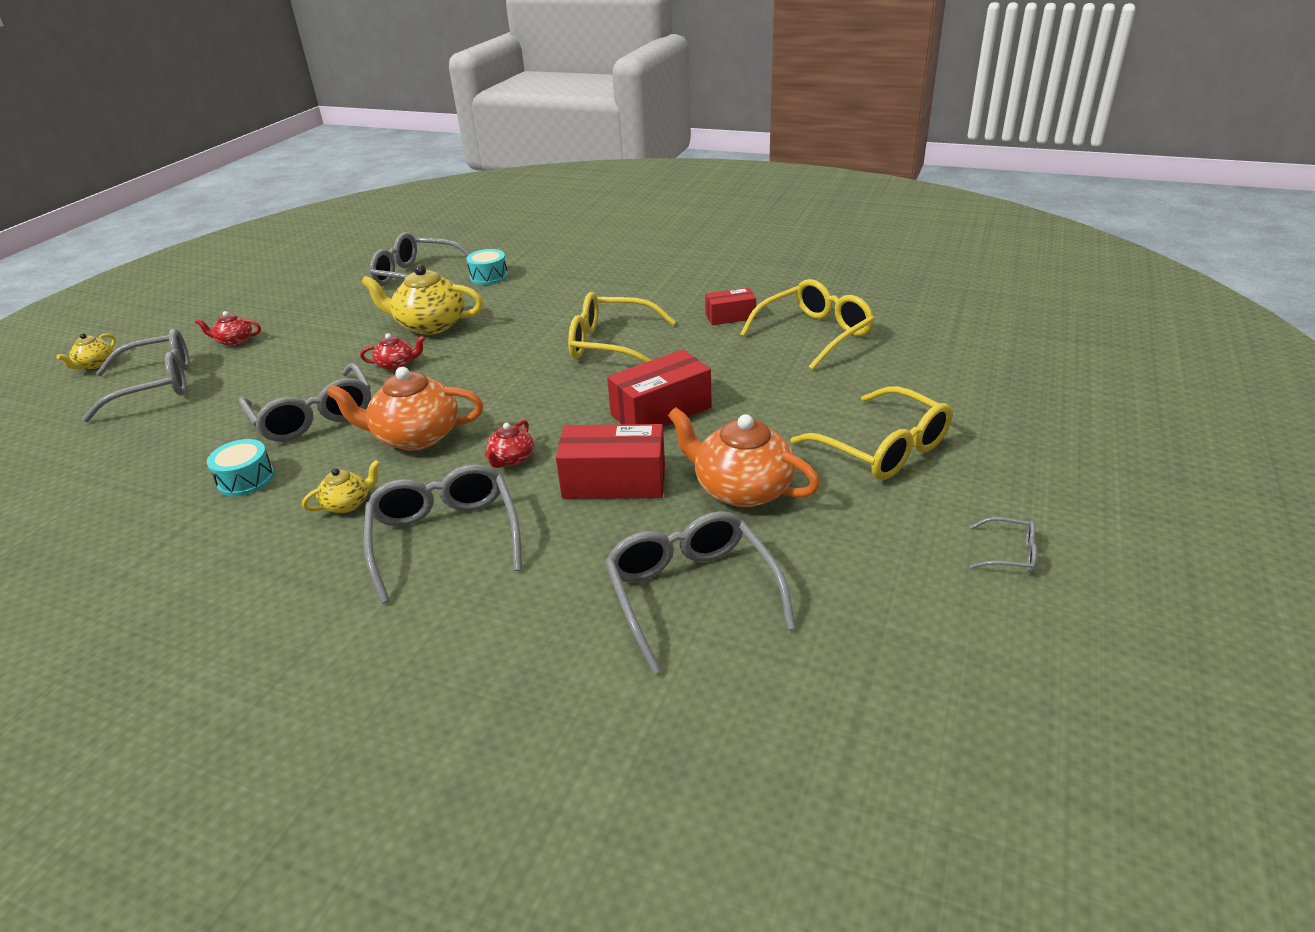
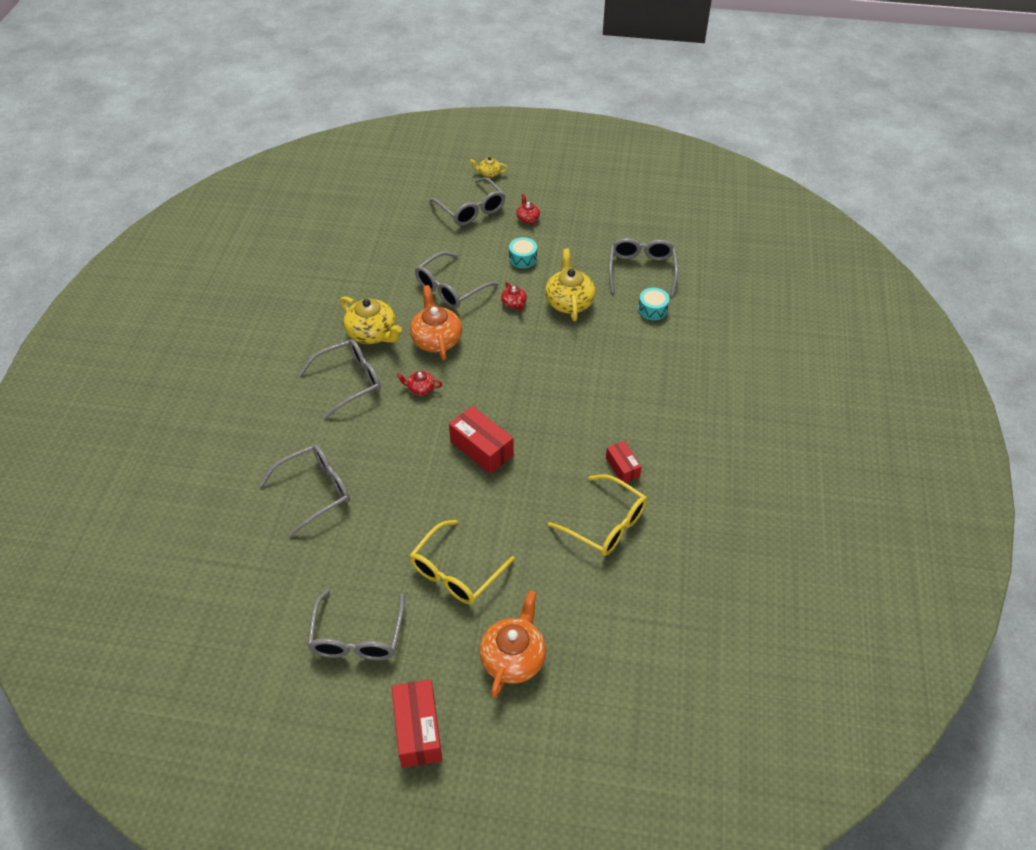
camera: 75 degrees right, 15 degrees up
(246, 479) = (388, 286): turquoise drum -> turquoise drum (523, 258)
(348, 503) = (372, 334): yellow teapot -> yellow teapot, size x1.98
(611, 344) = (563, 405): yellow glasses -> none
(614, 481) = (404, 440): red box -> red box (418, 730)
(741, 489) = (404, 501): orange teapot -> orange teapot (513, 657)
(1009, 553) = (357, 637): grey glasses -> grey glasses, size x2.18

